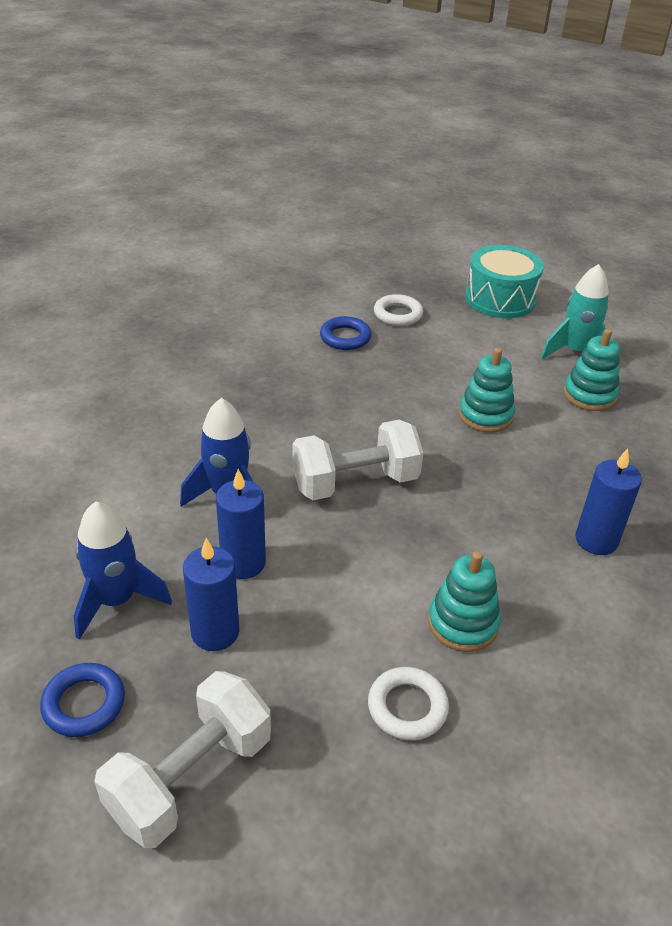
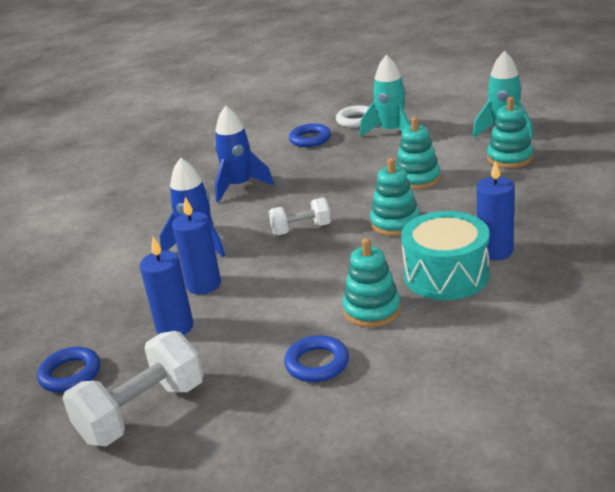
camera: 10 degrees right, 10 degrees down
(116, 601) = (103, 313): blue rocket -> blue rocket (239, 186)
(355, 482) = (301, 229): white dumbbell -> white dumbbell, size x0.60
(407, 707) = (317, 363): white ring -> blue ring
(443, 338) = (391, 132): none -> turquoise rocket
(469, 484) = (395, 223): none -> turquoise stacking toy
(500, 299) = (445, 102): turquoise drum -> turquoise drum (446, 275)

